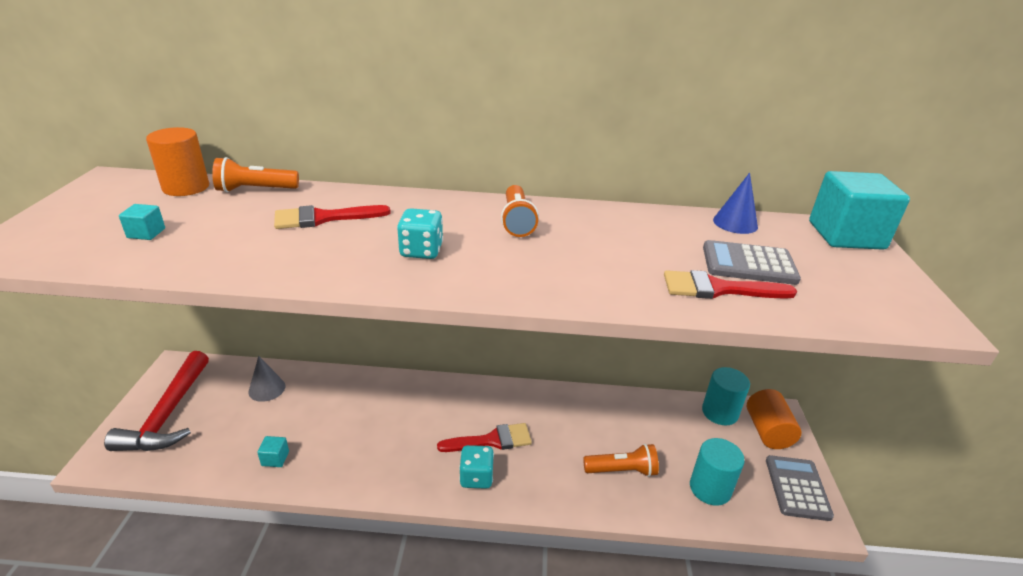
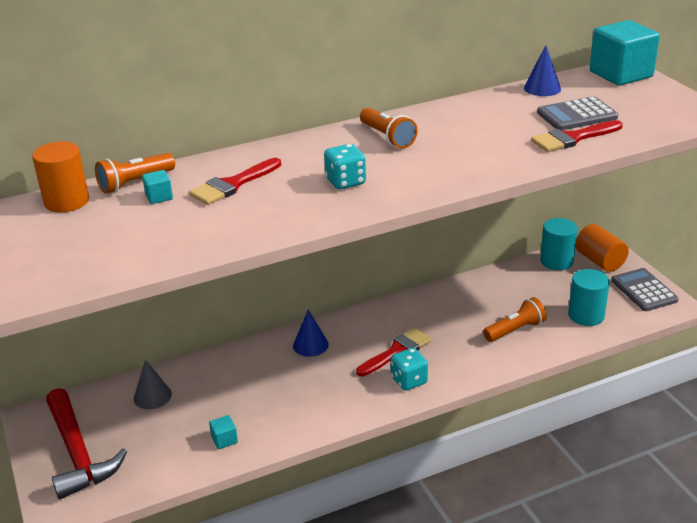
camera: 25 degrees left, 0 degrees up
(146, 233) = (102, 244): turquoise cube -> turquoise cube (159, 197)
(425, 398) = (310, 345): none -> blue cone

